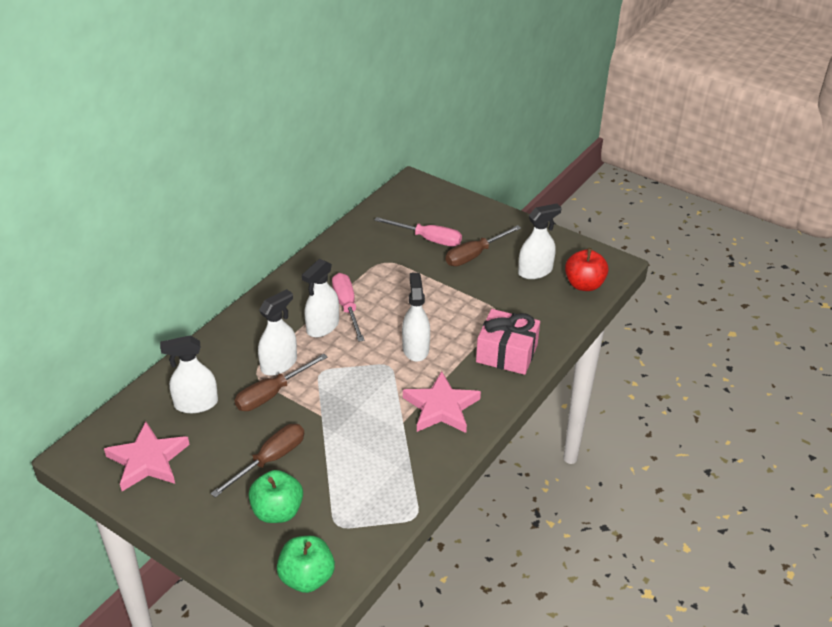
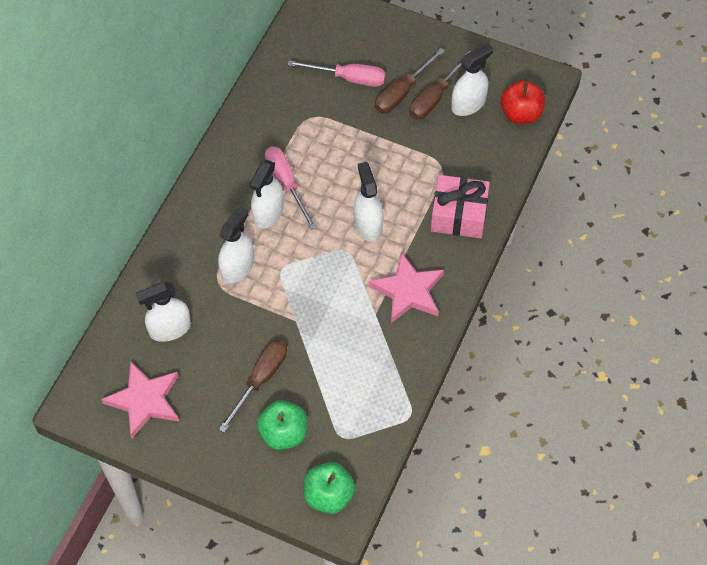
camera: 10 degrees left, 20 degrees up
(272, 394) = (240, 304): brown screwdriver -> brown screwdriver (434, 97)

